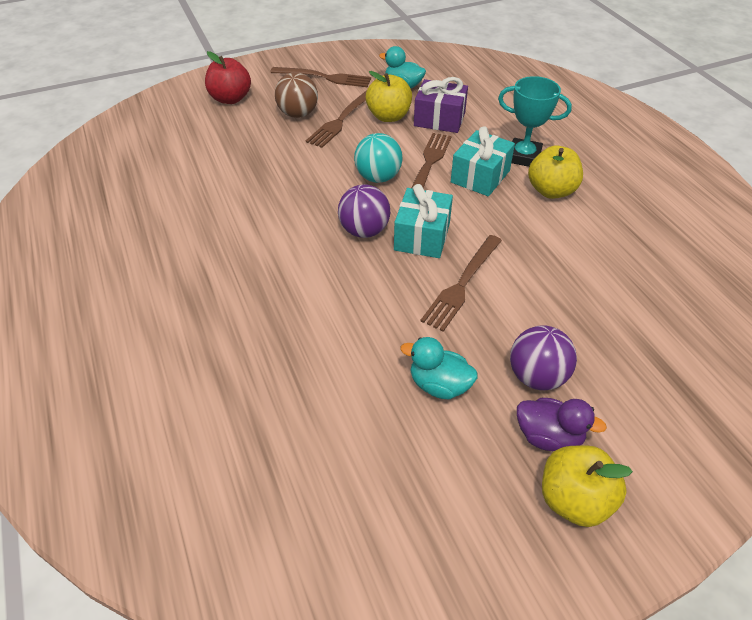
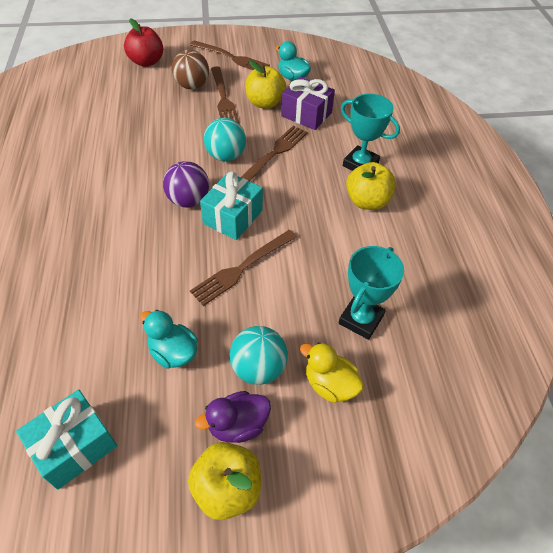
camera: 15 degrees right, 5 degrees up
(341, 120) = (223, 98): brown fork -> brown fork turned 60 degrees counterclockwise
(480, 176) = (312, 174): turquoise gift -> turquoise gift (74, 446)
(537, 376) = (258, 368): purple ball -> turquoise ball
(548, 437) = (238, 425): purple duck -> purple duck turned 120 degrees clockwise
(611, 304) = (361, 319): none -> turquoise trophy
(616, 373) = (330, 384): none -> yellow duck

